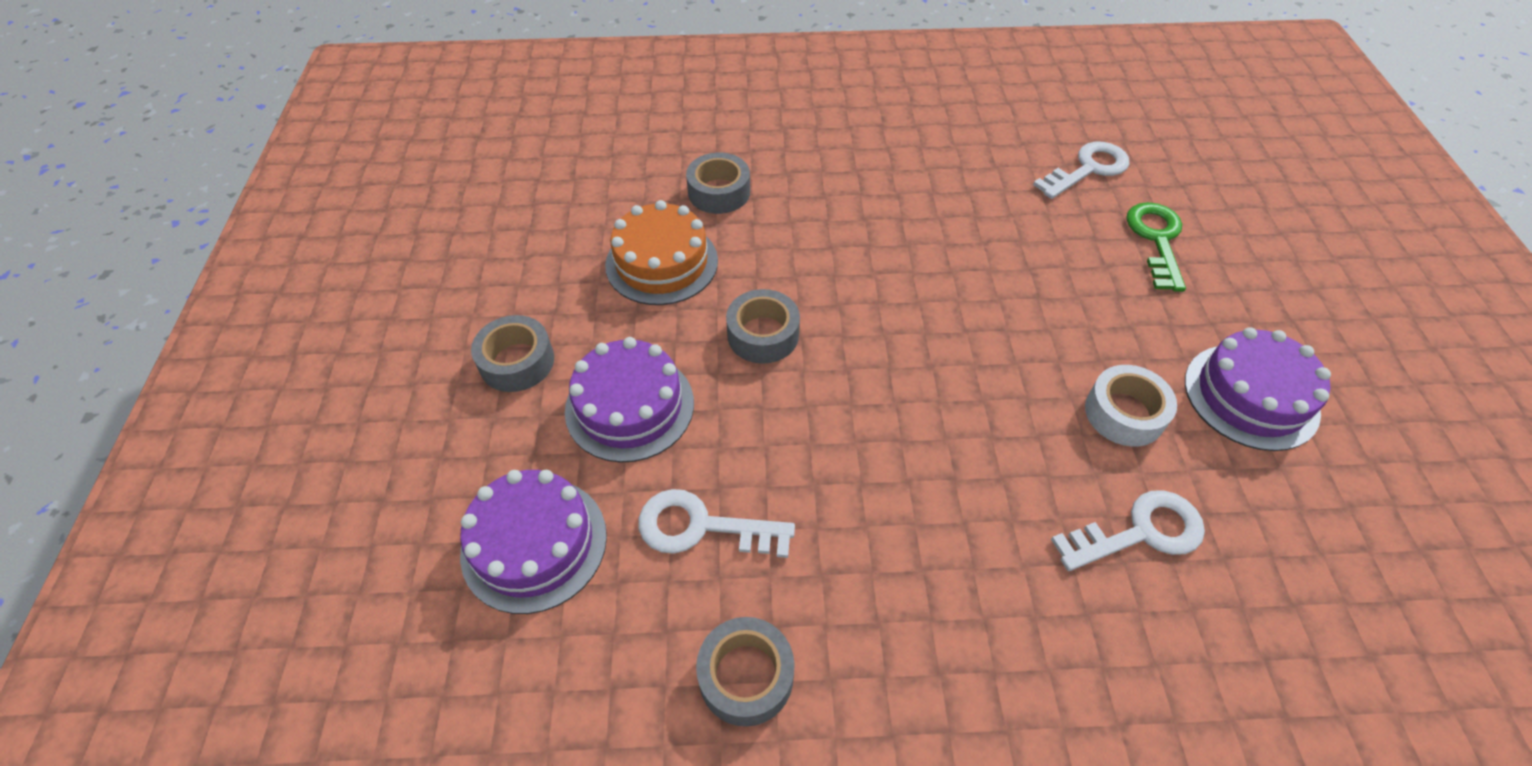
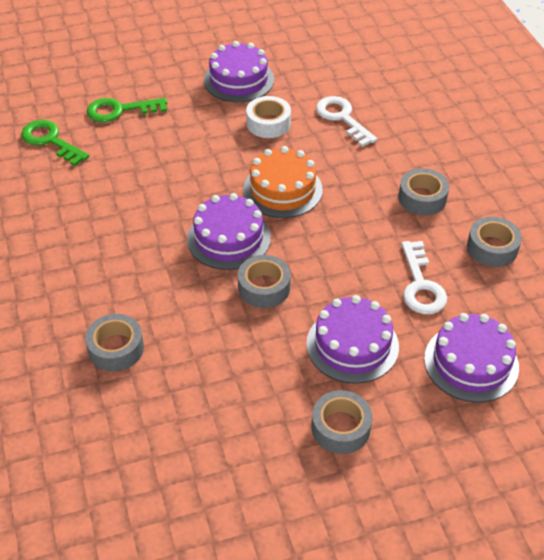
camera: 105 degrees left, 5 degrees down
(661, 263) = (210, 365): orange cake -> orange cake (282, 189)
(864, 315) = (229, 238): none -> purple cake
(898, 599) = (422, 198): none -> grey tape
(1088, 169) = (51, 141): white key -> green key

